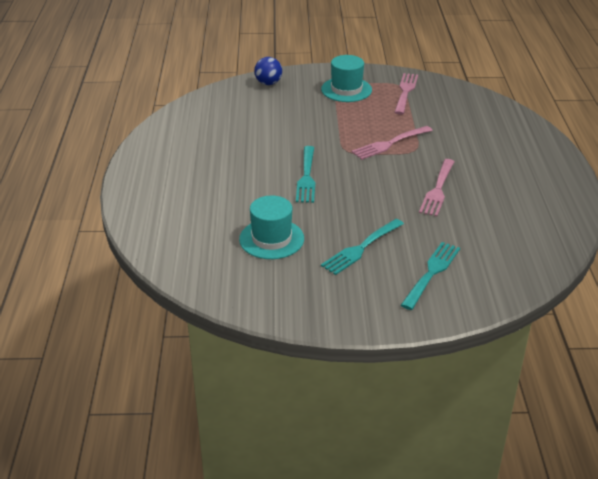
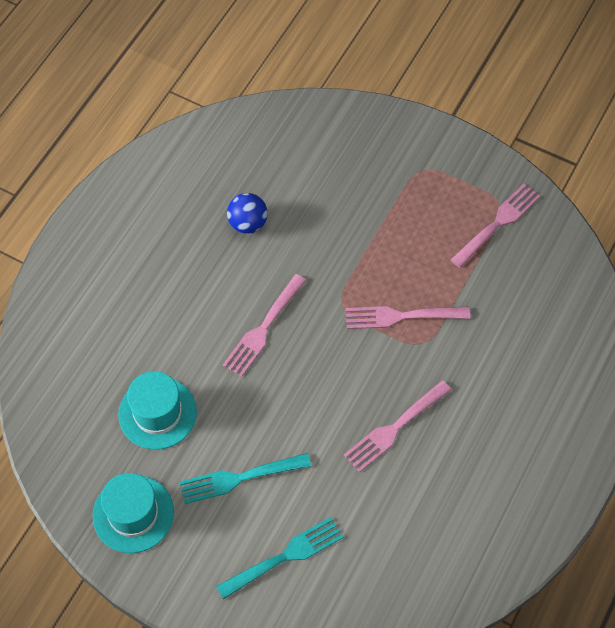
camera: 30 degrees right, 25 degrees up
(268, 83) = (339, 124): blue ball -> blue ball (248, 223)
(306, 177) = (263, 328): turquoise fork -> pink fork
(346, 90) = (426, 183): turquoise hat -> turquoise hat (133, 514)

